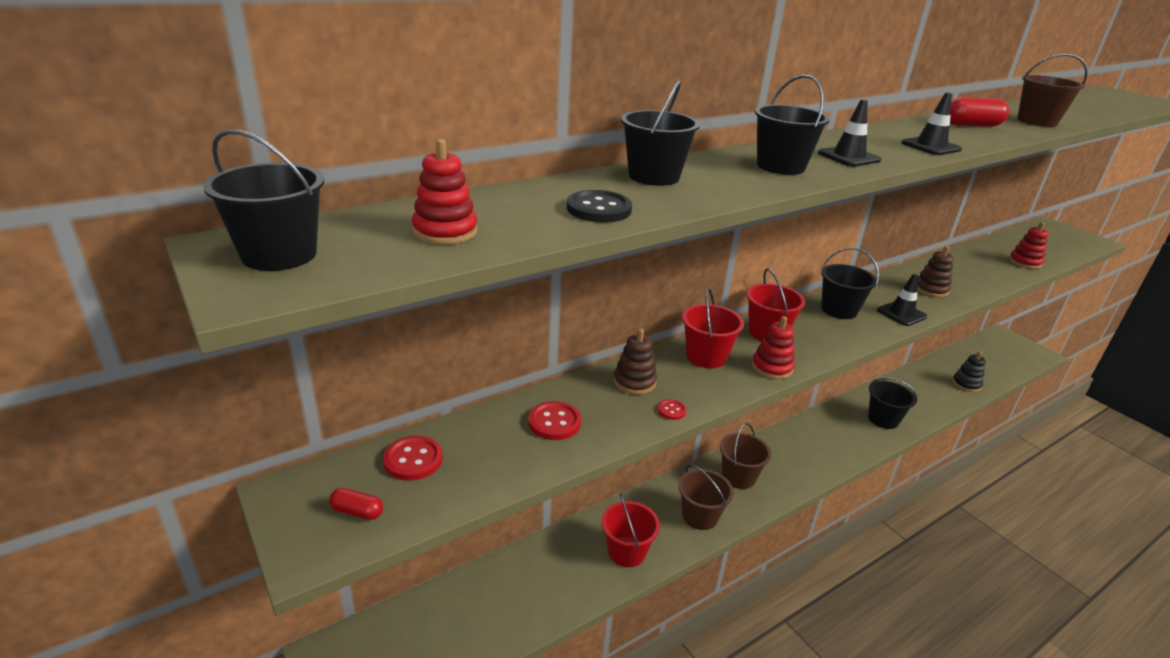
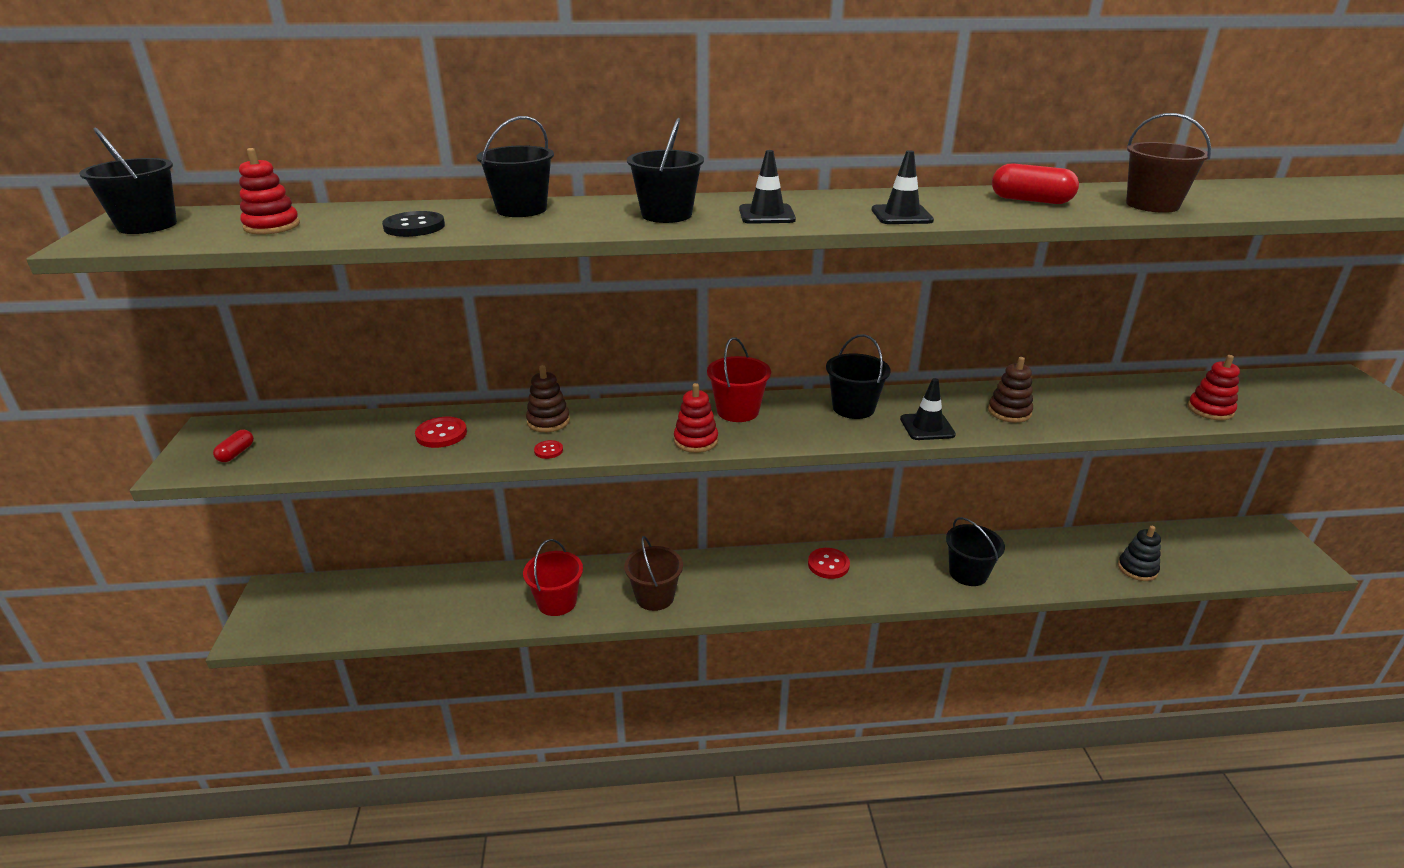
camera: 30 degrees right, 0 degrees up
(357, 512) = (236, 453): red capsule -> red capsule turned 60 degrees clockwise
(413, 460) = (310, 432): red button -> red button (828, 564)
(706, 356) = (643, 417): red bucket -> none
(739, 477) = (731, 576): brown bucket -> none

